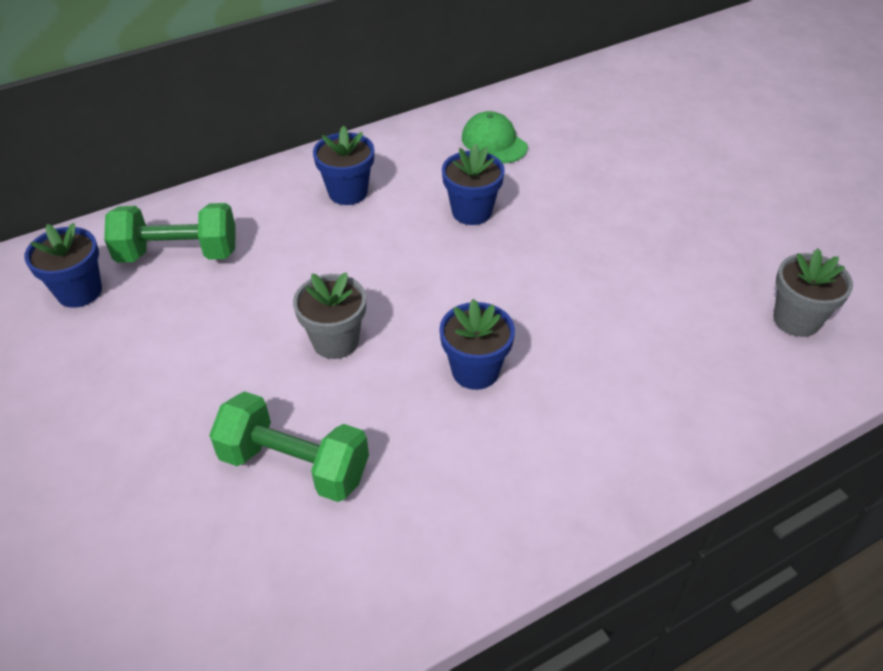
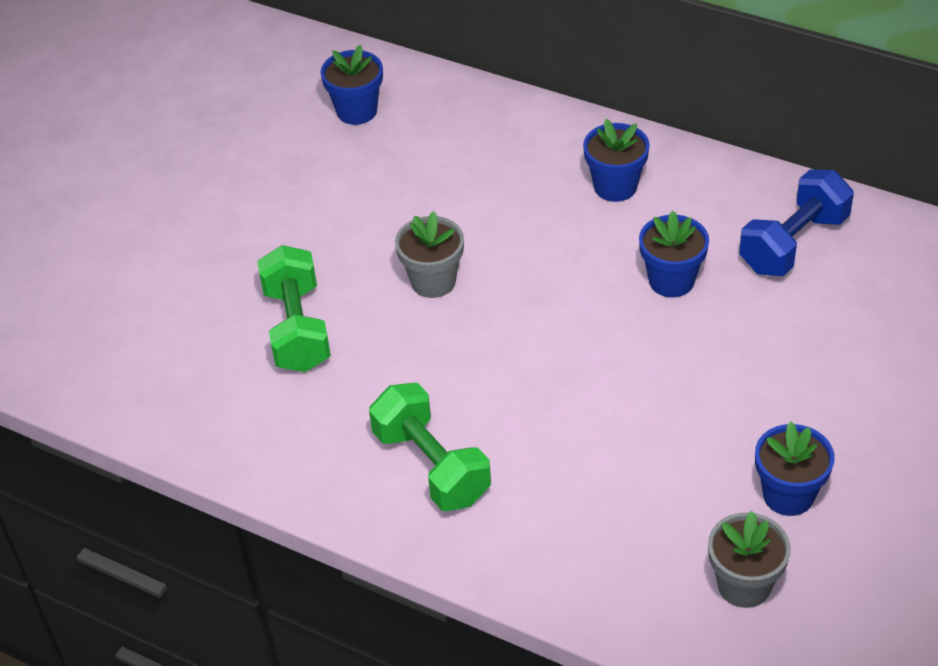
camera: 60 degrees right, 0 degrees up
(178, 254) = (443, 135): green dumbbell -> green dumbbell (431, 466)
(475, 371) = (475, 382): blue flower pot -> blue flower pot (788, 495)
(494, 142) = (793, 243): green cap -> blue dumbbell

